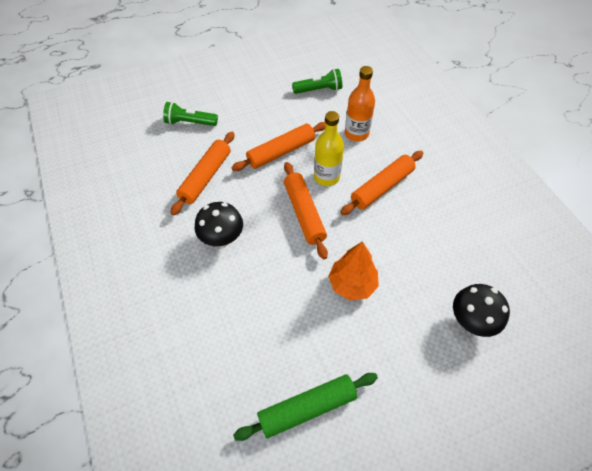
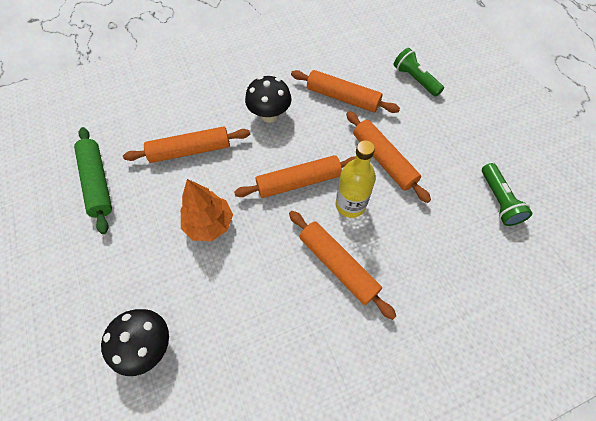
camera: 90 degrees right, 5 degrees up
(190, 122) = (415, 79): green flashlight -> green flashlight turned 45 degrees counterclockwise
(265, 311) = (190, 150): none -> orange rolling pin
(356, 134) = (425, 242): orange bottle -> none

